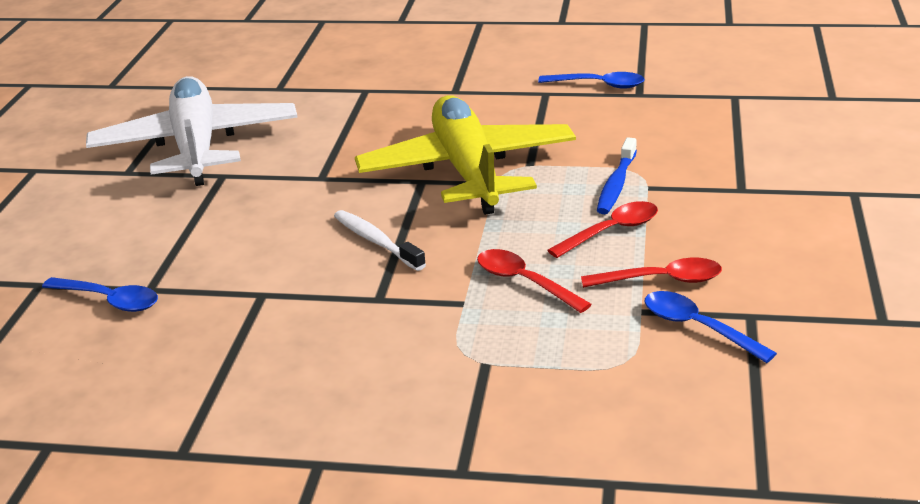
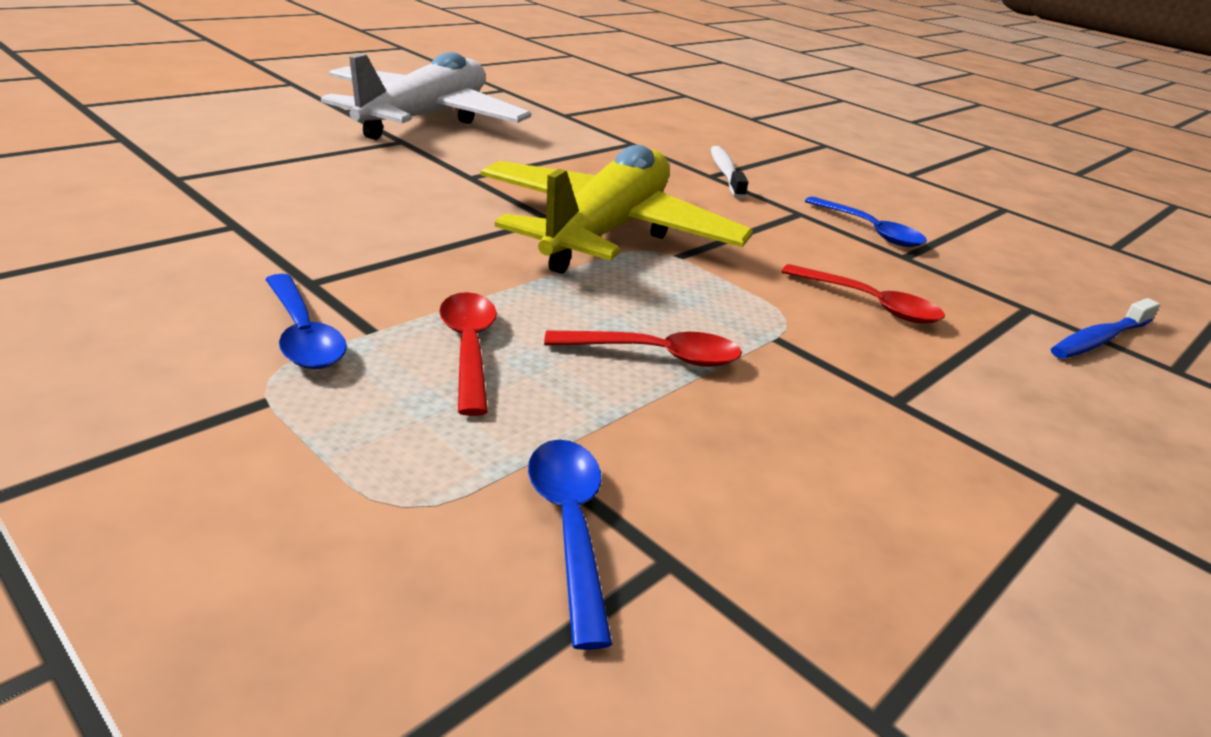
camera: 30 degrees right, 0 degrees up
(109, 300) = (132, 170): blue spoon -> blue spoon (303, 335)
(376, 241) = (411, 239): white toothbrush -> white toothbrush (725, 173)
(616, 184) = (741, 317): blue toothbrush -> blue toothbrush (1099, 339)
(661, 280) = (623, 439): red spoon -> red spoon (870, 304)

